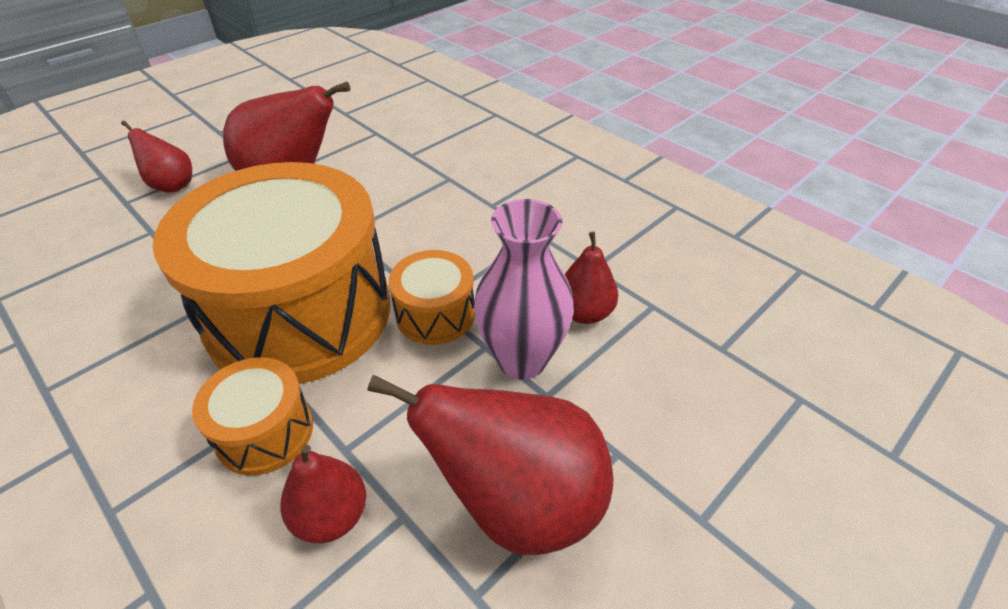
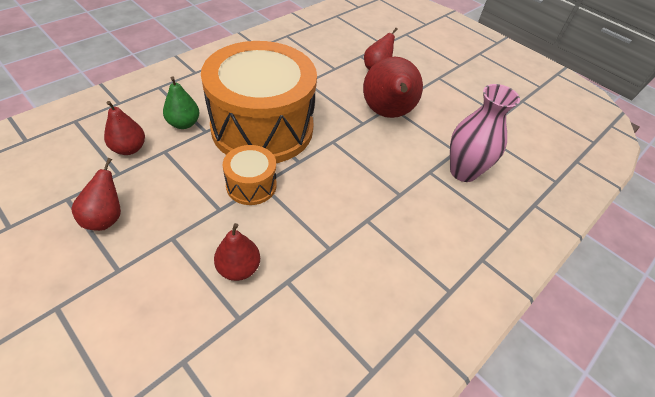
camera: 85 degrees right, 5 degrees up
(265, 432) = (184, 124): orange drum -> green pear
(518, 503) = (106, 218): red pear -> red pear, size x0.55
(521, 359) = (204, 227): pink vase -> pink vase (463, 172)

